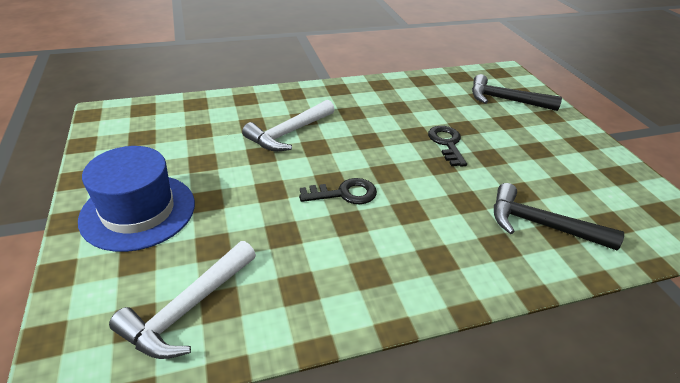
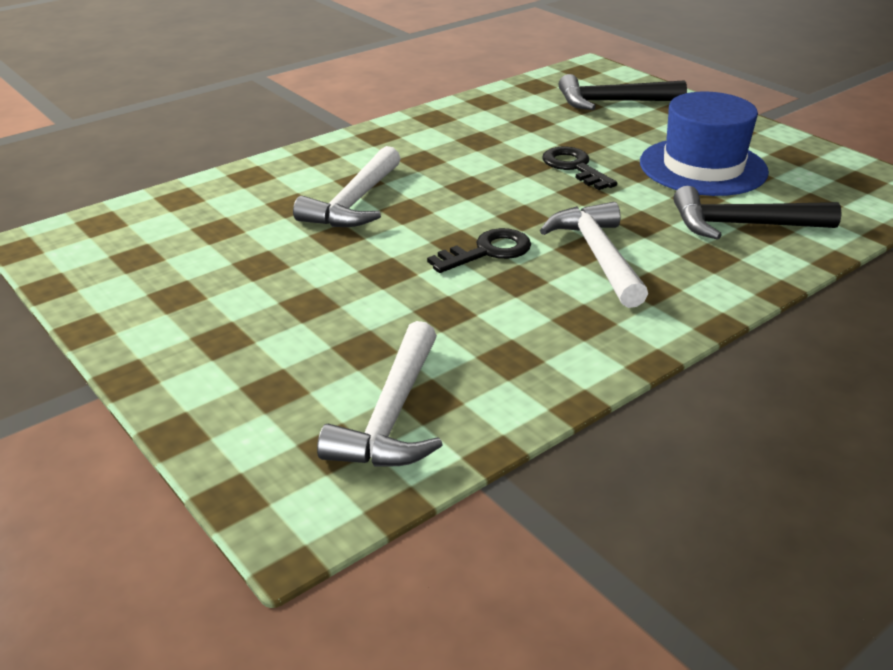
camera: 20 degrees left, 5 degrees down
(138, 211) = (222, 340): blue hat -> blue hat (703, 167)
(416, 219) = (598, 255): none -> white hammer

